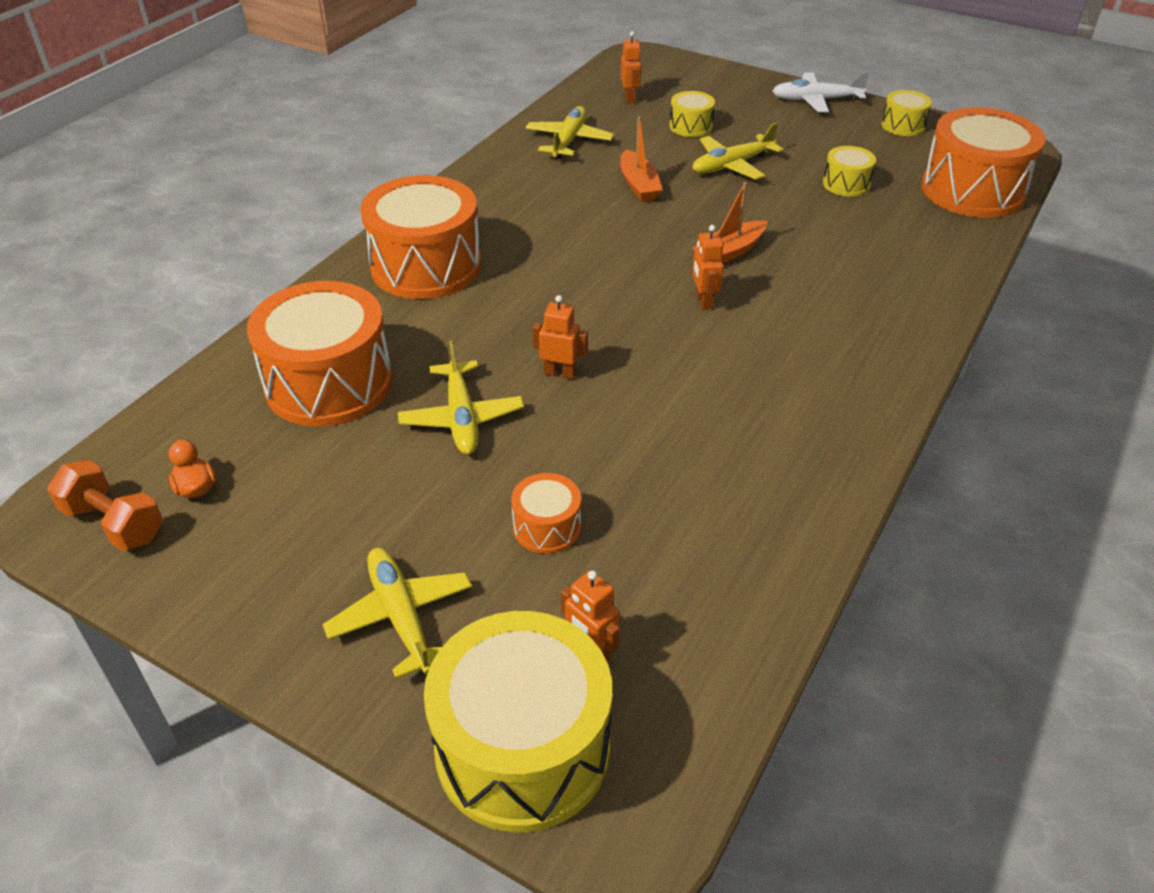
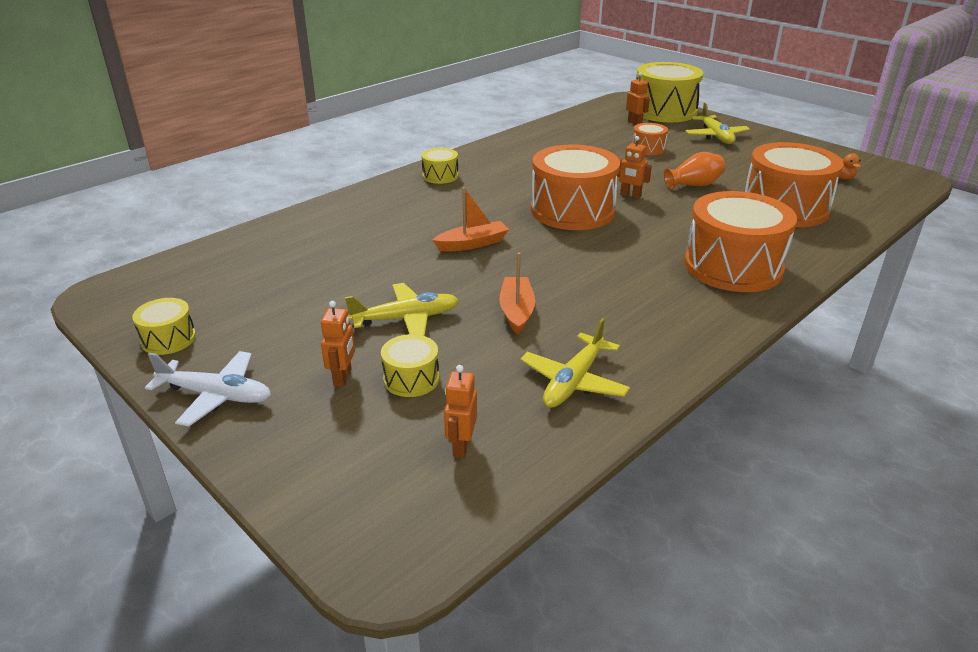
camera: 165 degrees left, 10 degrees down
(114, 523) = (877, 171): orange dumbbell -> none
(461, 417) = (694, 185): yellow plane -> orange vase
(703, 301) = (515, 217): orange robot -> orange robot (343, 377)
(846, 184) = (315, 283): yellow drum -> yellow drum (440, 176)
(972, 190) = (213, 262): orange drum -> orange drum (572, 211)

